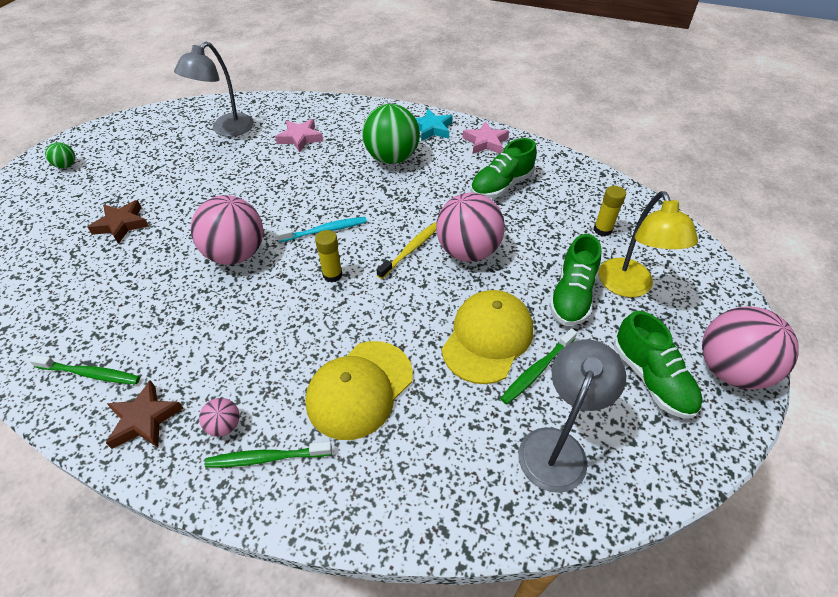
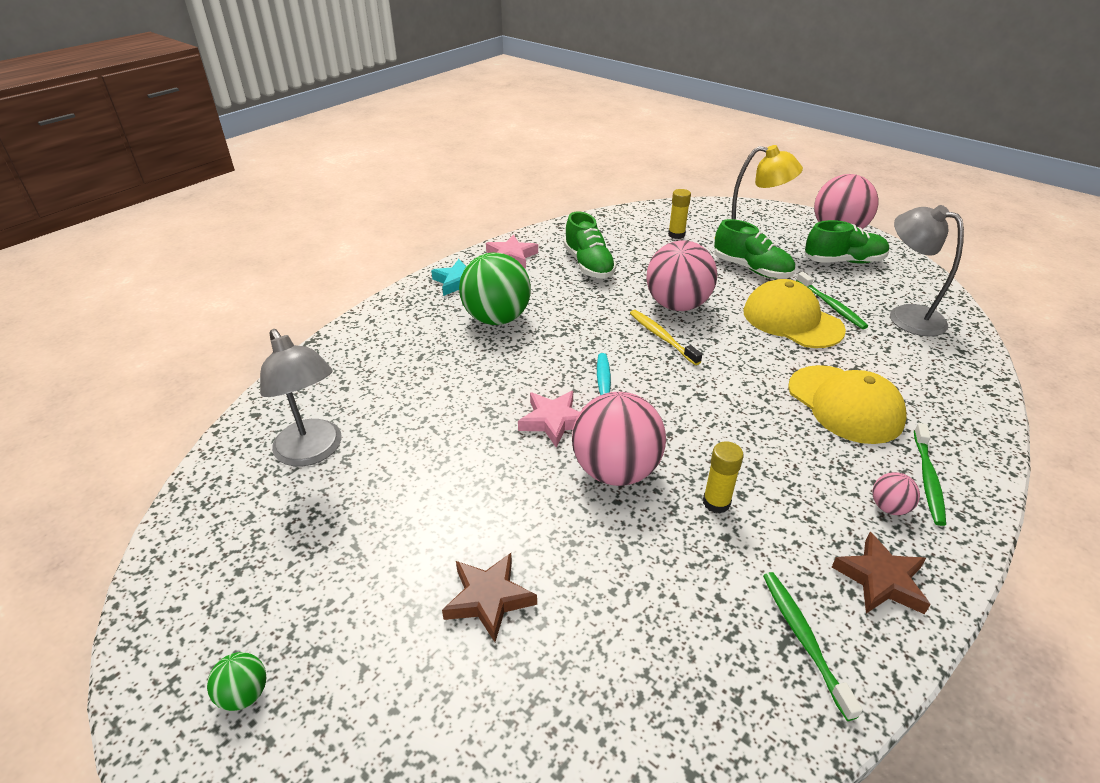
camera: 70 degrees left, 10 degrees down
(90, 373) = (804, 640): green toothbrush -> green toothbrush turned 45 degrees counterclockwise
(300, 138) = (398, 381): pink star -> pink star (553, 421)
(332, 275) = (682, 396): yellow glue stick -> yellow glue stick (716, 502)

